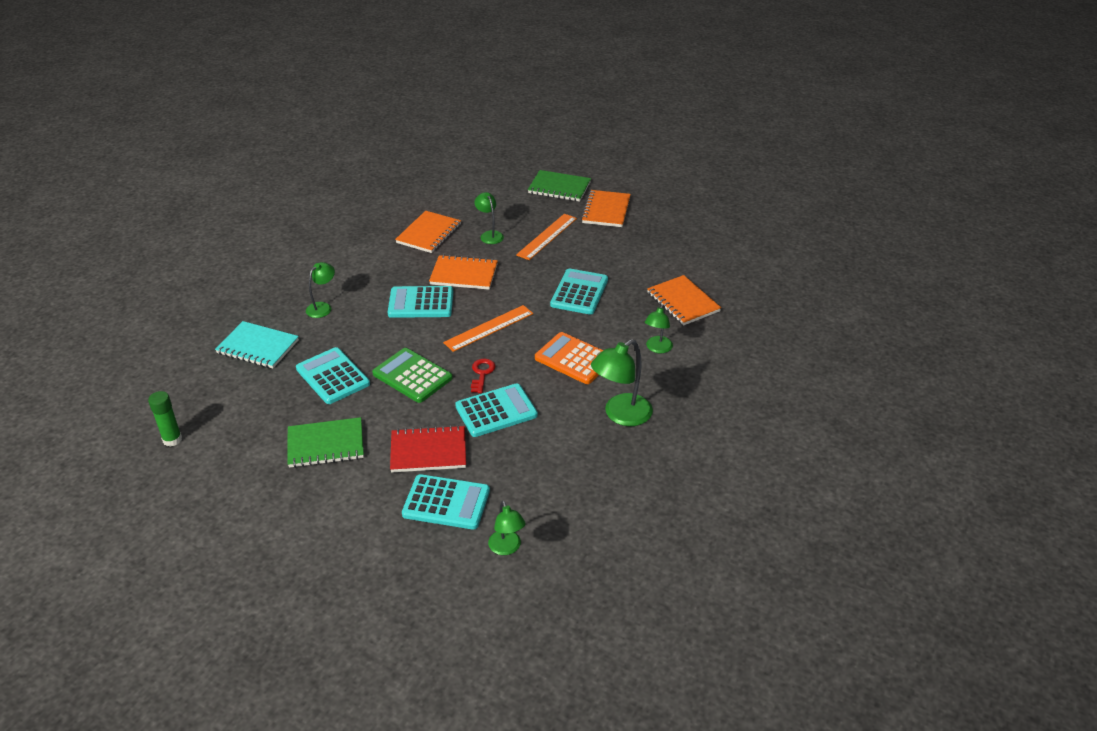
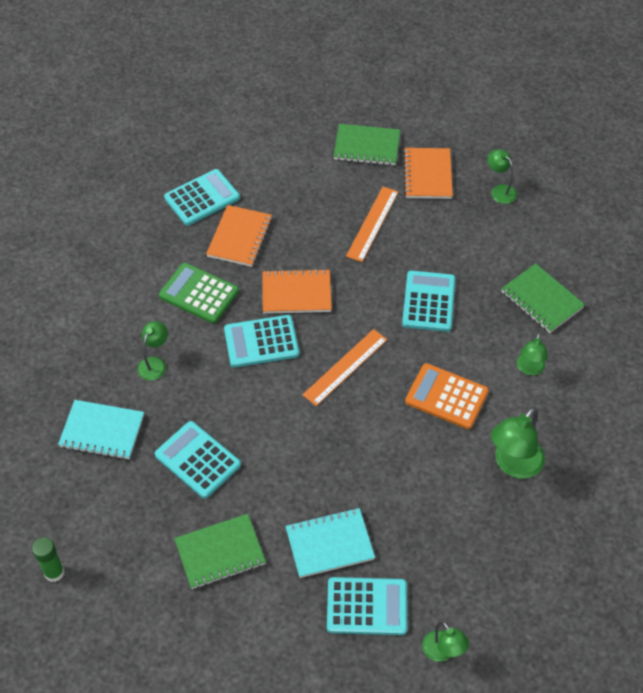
camera: 10 degrees left, 15 degrees up
(412, 376) = (283, 446): green calculator -> green calculator (199, 294)
(428, 451) = (329, 544): red notebook -> turquoise notebook
(482, 373) = (355, 431): red key -> none
(489, 235) = (308, 230): green lamp -> green lamp (500, 190)
(496, 411) = (384, 480): turquoise calculator -> turquoise calculator (202, 198)
(683, 302) = (541, 300): orange notebook -> green notebook

